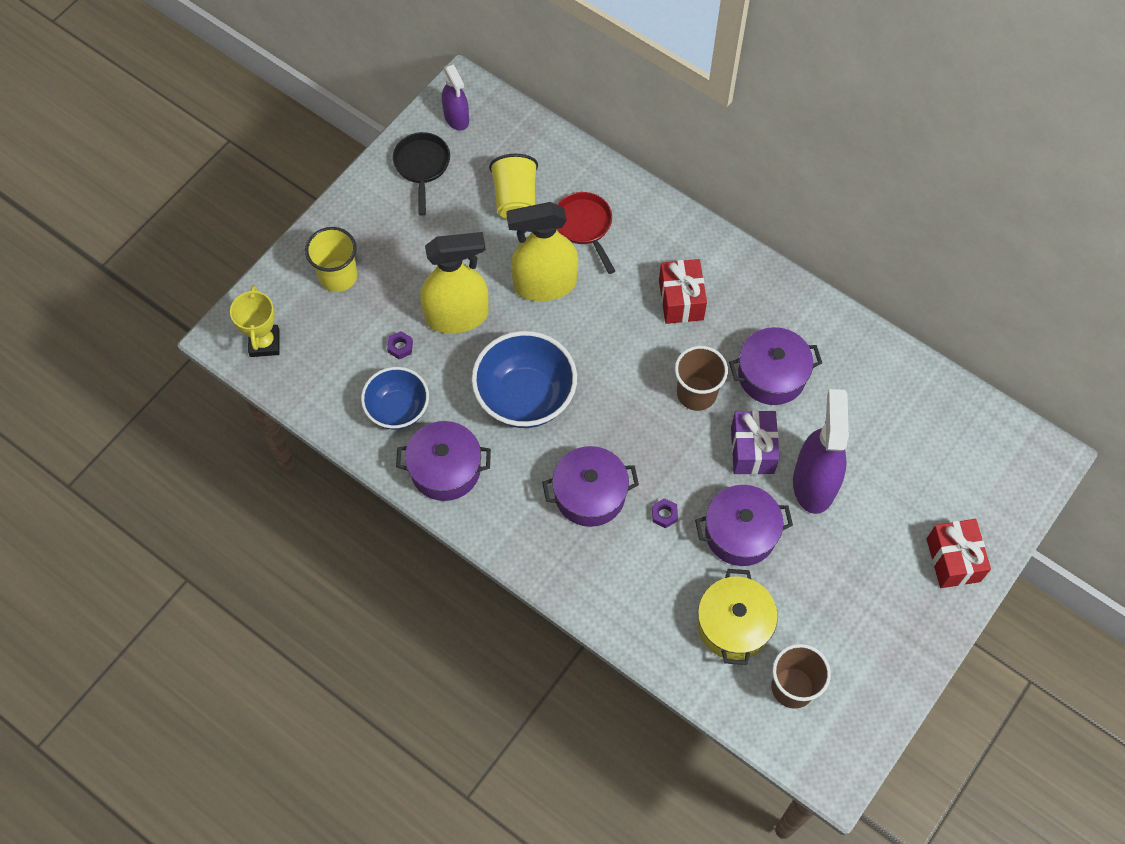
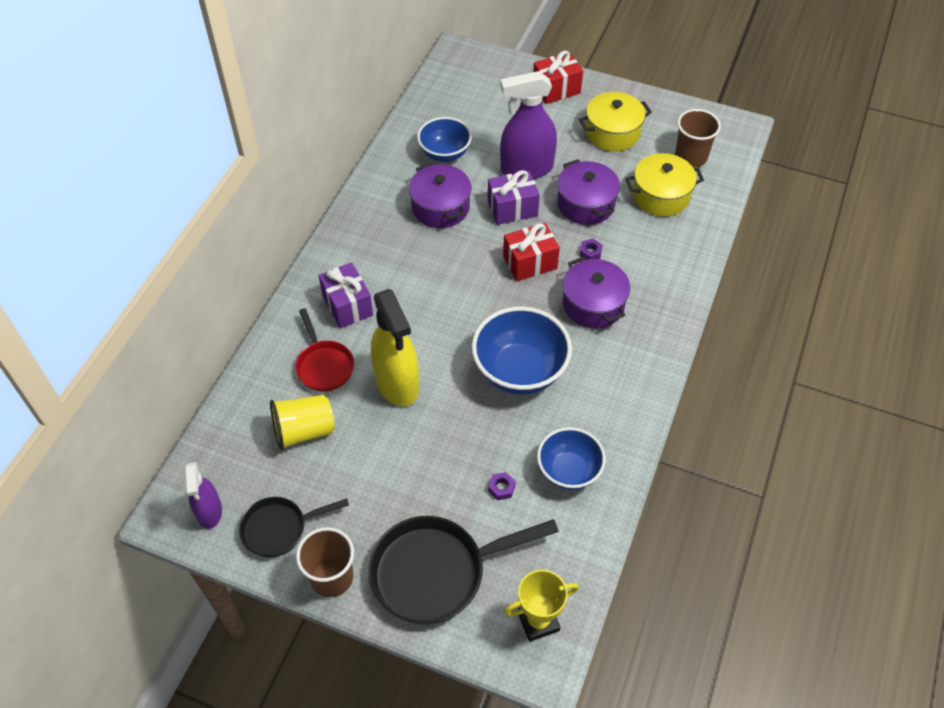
camera: 105 degrees left, 10 degrees down
(338, 276) = (436, 572): yellow cup -> black pan
(445, 469) = (613, 415): purple pot -> none
(456, 118) = (209, 512): purple spray bottle -> purple spray bottle turned 120 degrees clockwise
(457, 316) = (452, 447): yellow spray bottle -> none
(585, 226) = (324, 365): red pan -> red pan turned 75 degrees counterclockwise
(654, 259) = (347, 305): none -> purple gift
(681, 300) = (386, 278): red gift -> red gift (530, 262)
(696, 393) = (473, 252): brown cup -> brown cup (332, 577)
(856, 604) = (612, 133): none -> yellow pot
(858, 399) = (445, 153): none -> blue bowl

